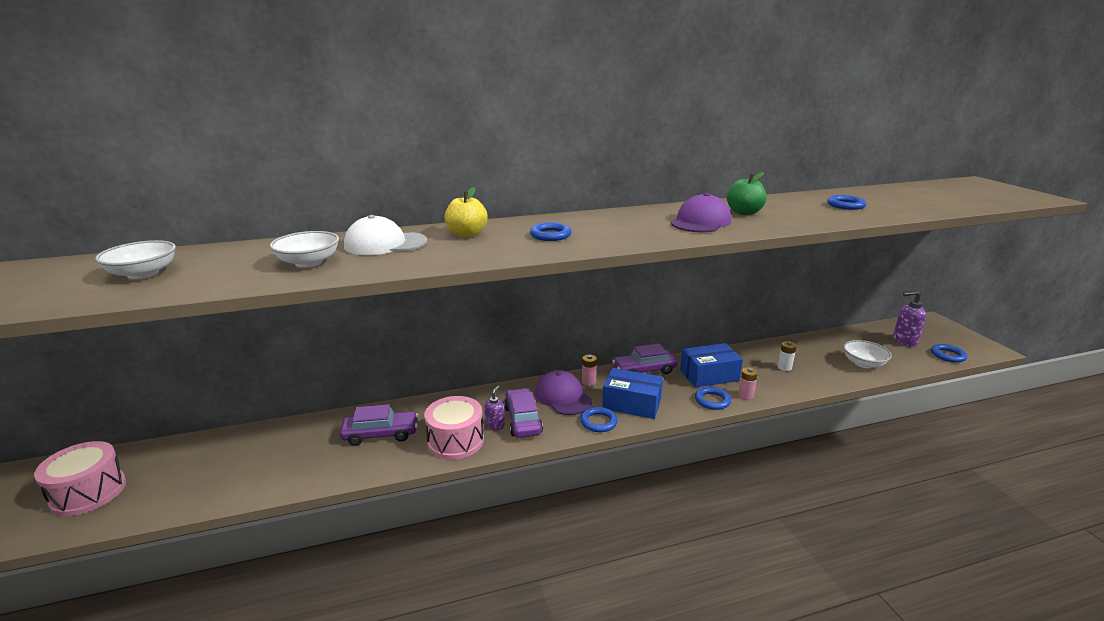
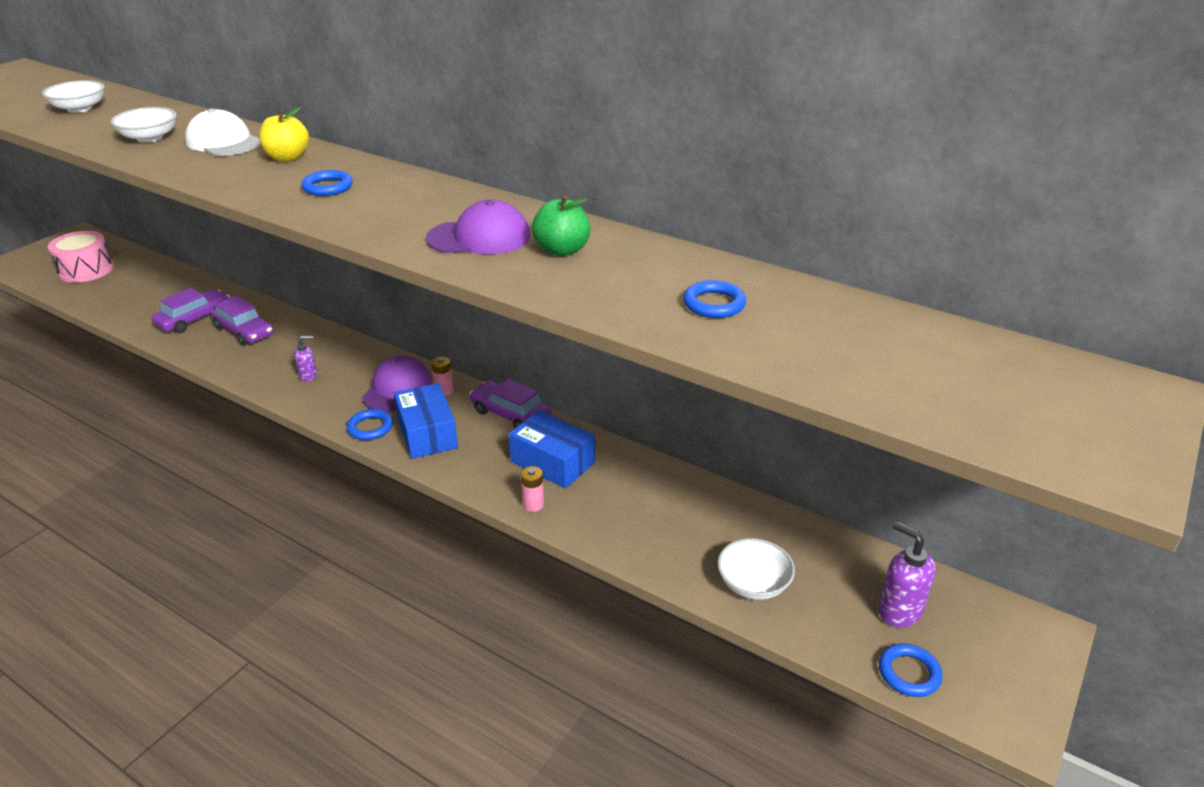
camera: 50 degrees right, 10 degrees up
(456, 441) = (266, 368): pink drum -> none
(523, 420) = (331, 385): purple car -> purple car (194, 319)
(712, 401) = (493, 484): blue ring -> none
(784, 367) = (647, 514): white battery -> none

